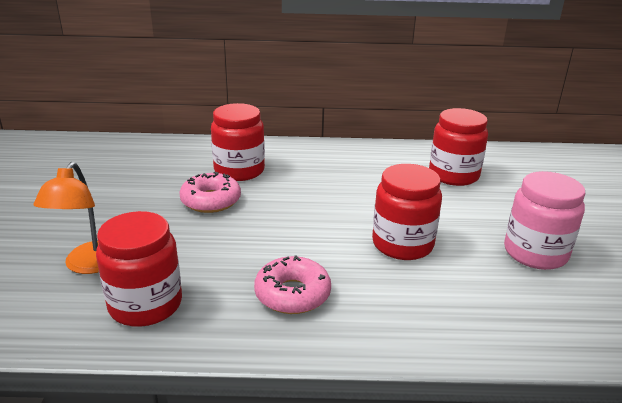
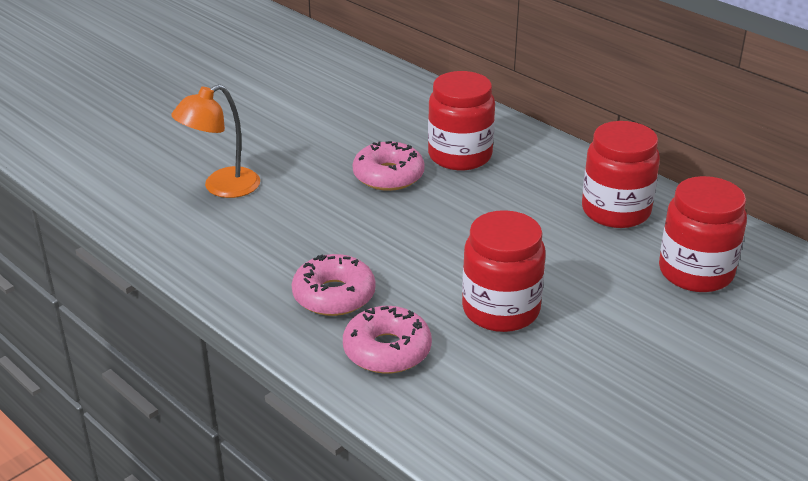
camera: 45 degrees right, 5 degrees up
(145, 304) = (221, 241): red jar -> red jar (616, 211)
(383, 309) = (387, 350): none -> pink donut
(535, 253) = (628, 396): pink jar -> none

